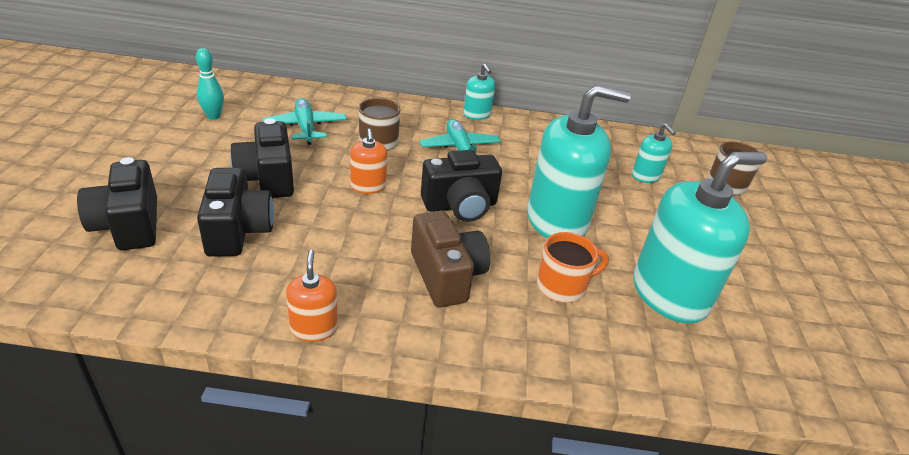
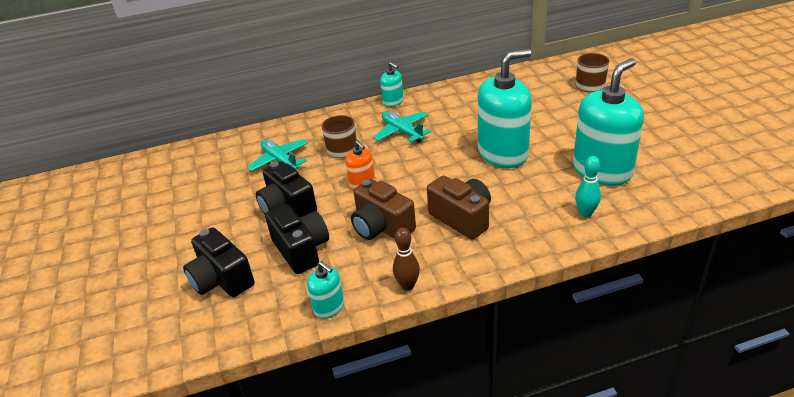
camera: 15 degrees left, 0 degrees up
(213, 116) = (204, 180): turquoise bowling pin -> turquoise bowling pin (585, 213)
(314, 328) = (407, 285): orange soap dispenser -> brown bowling pin
(346, 244) = (381, 227): none -> brown camera
(460, 206) = (434, 170): black camera -> none
(562, 286) = (537, 193): orange mug -> none
(646, 176) = (536, 100): turquoise soap dispenser -> turquoise soap dispenser (329, 307)

